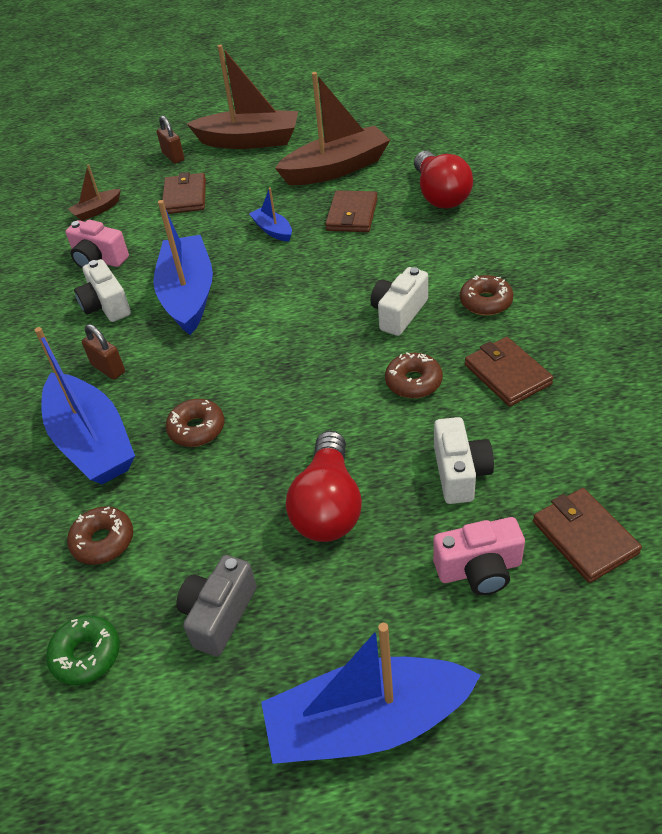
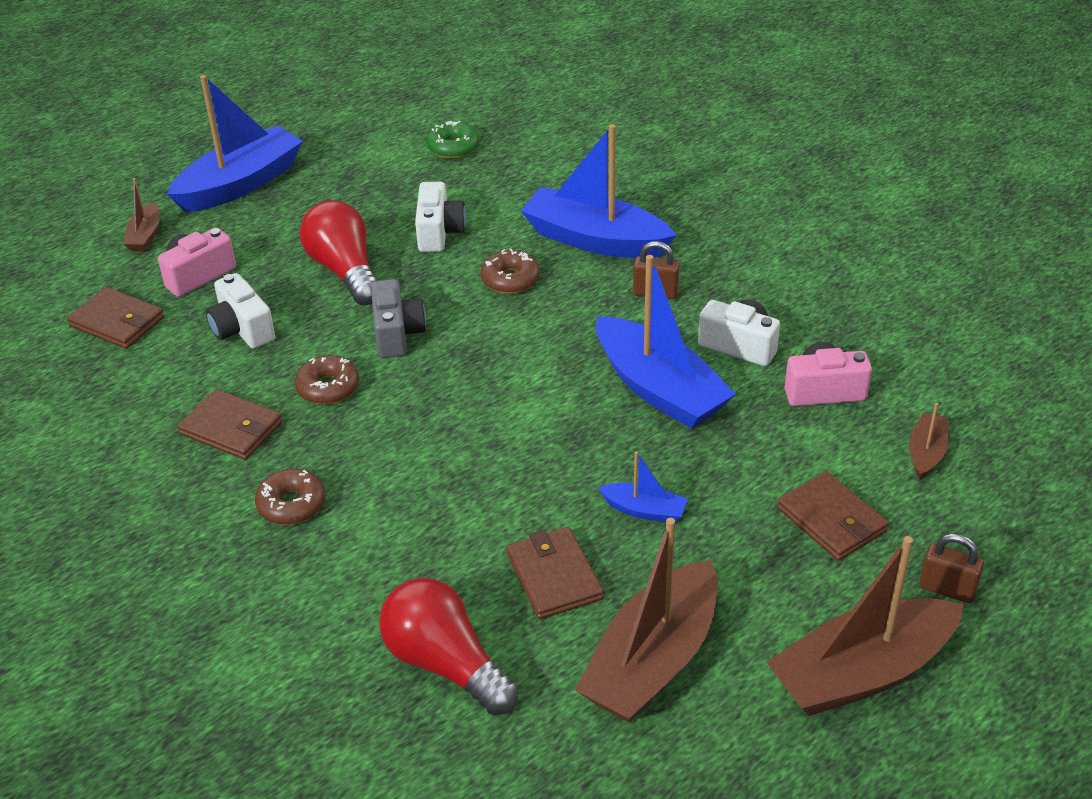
camera: 145 degrees right, 5 degrees down
(103, 541) = (508, 193): brown donut -> none
(219, 614) = (379, 191): grey camera -> grey camera (397, 334)
(399, 313) = (389, 454): white camera -> white camera (439, 232)
(522, 673) = (145, 236): none -> brown boat

